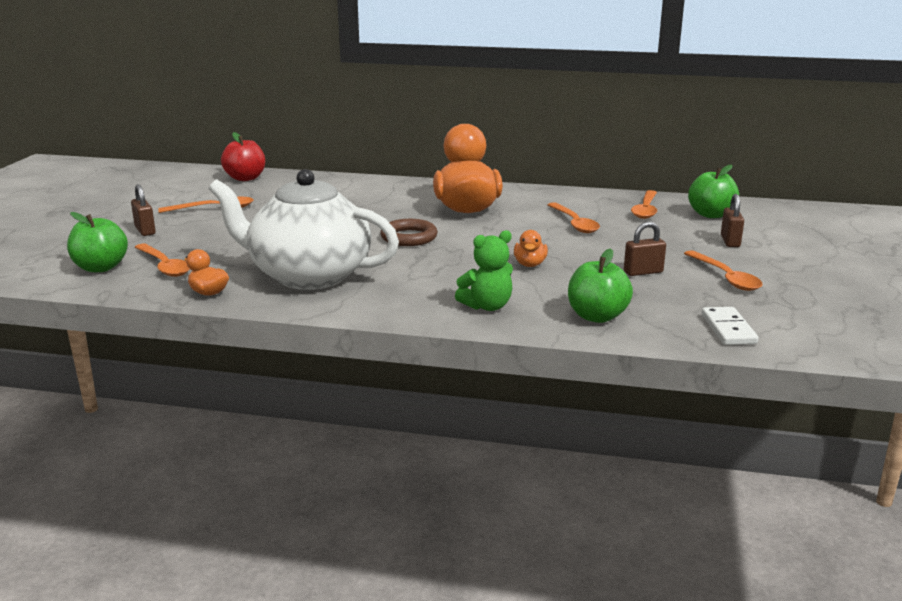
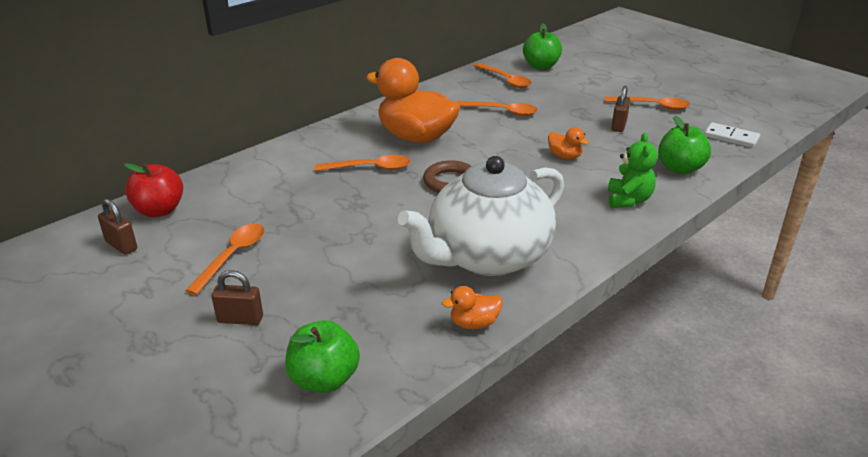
camera: 55 degrees left, 10 degrees up
(164, 266) = (371, 333): orange spoon -> orange spoon (370, 168)
(730, 241) = (594, 80): brown padlock -> brown padlock (121, 245)

